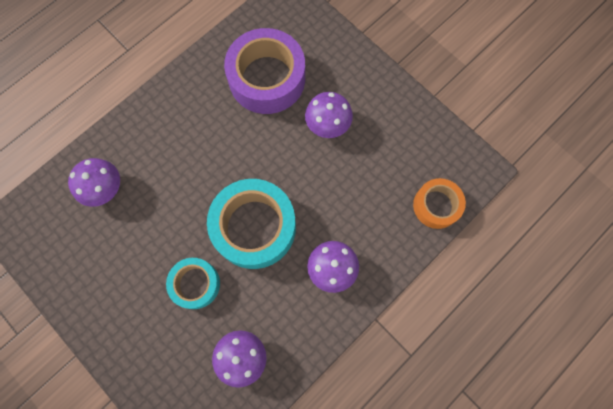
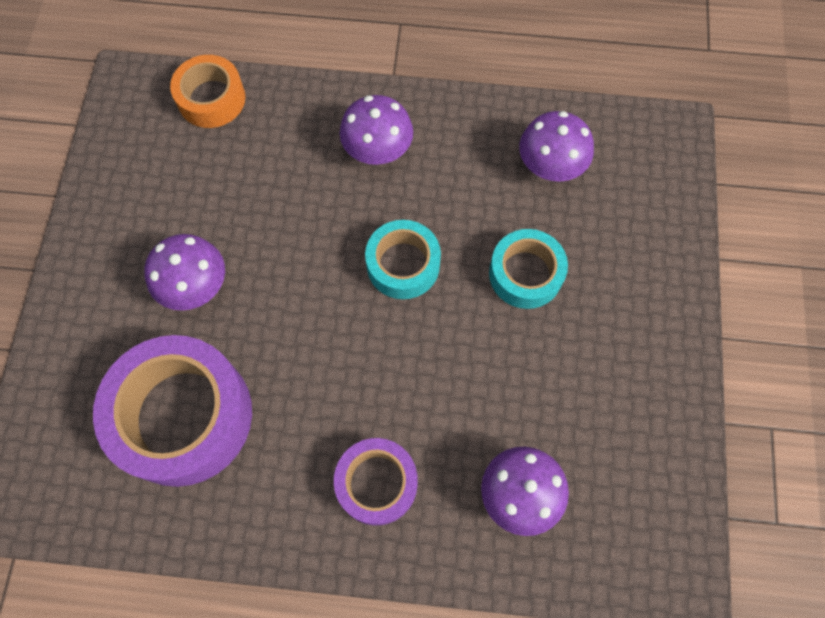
camera: 130 degrees left, 5 degrees down
(165, 134) = (377, 483): none -> purple tape
(254, 227) = (403, 265): turquoise tape -> turquoise tape, size x0.57

